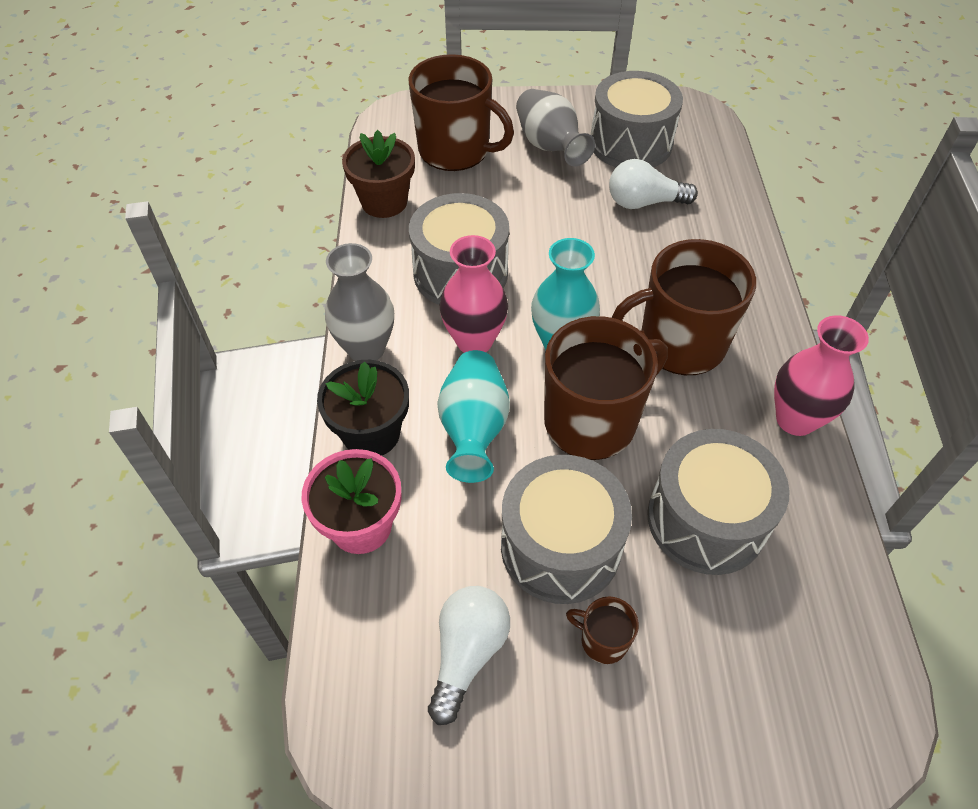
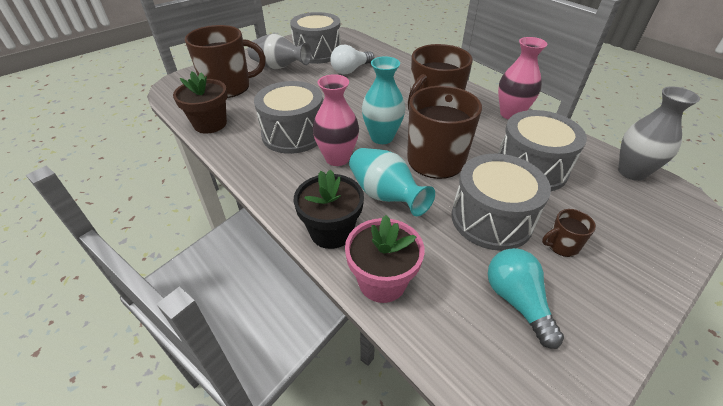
camera: 40 degrees left, 10 degrees down
(366, 349) = (279, 193): grey vase -> grey vase (631, 172)
(467, 653) = (517, 301): white light bulb -> turquoise light bulb

